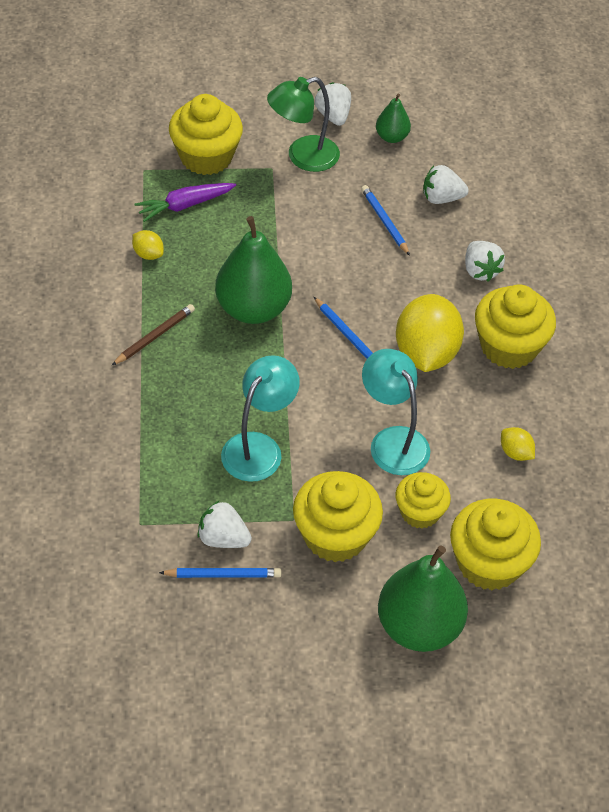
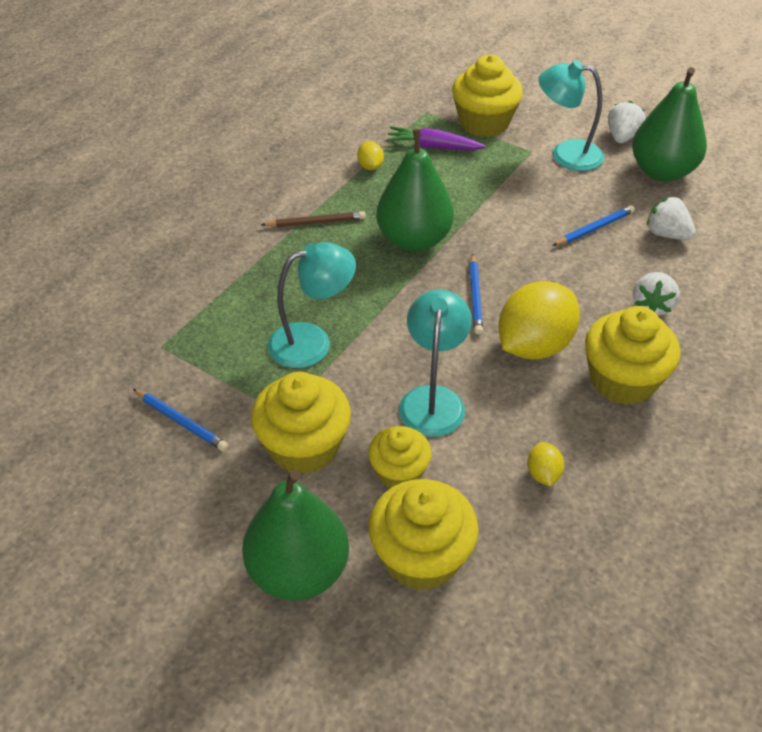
camera: 40 degrees right, 5 degrees down
(223, 538) = (211, 394): white strawberry -> none
(303, 157) = (566, 154): green lamp -> turquoise lamp
(384, 221) = (595, 228): blue pencil -> blue pencil turned 45 degrees clockwise
(391, 137) = (662, 171): green pear -> green pear, size x1.97

